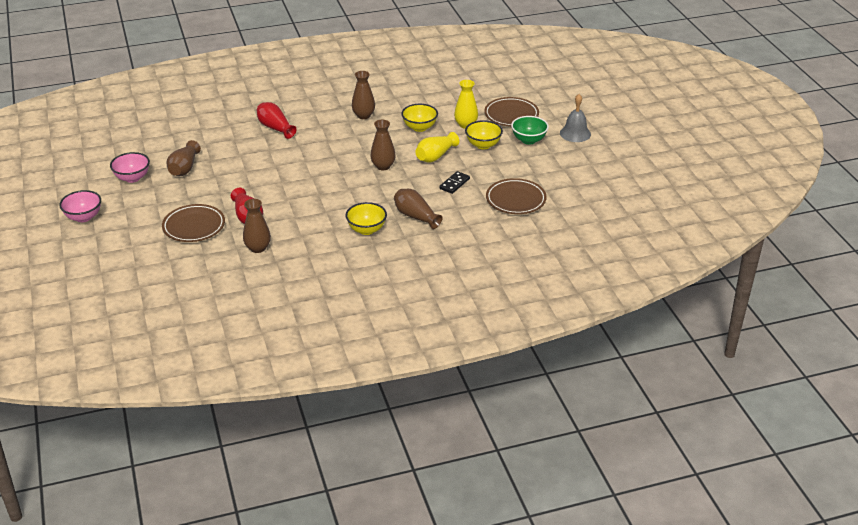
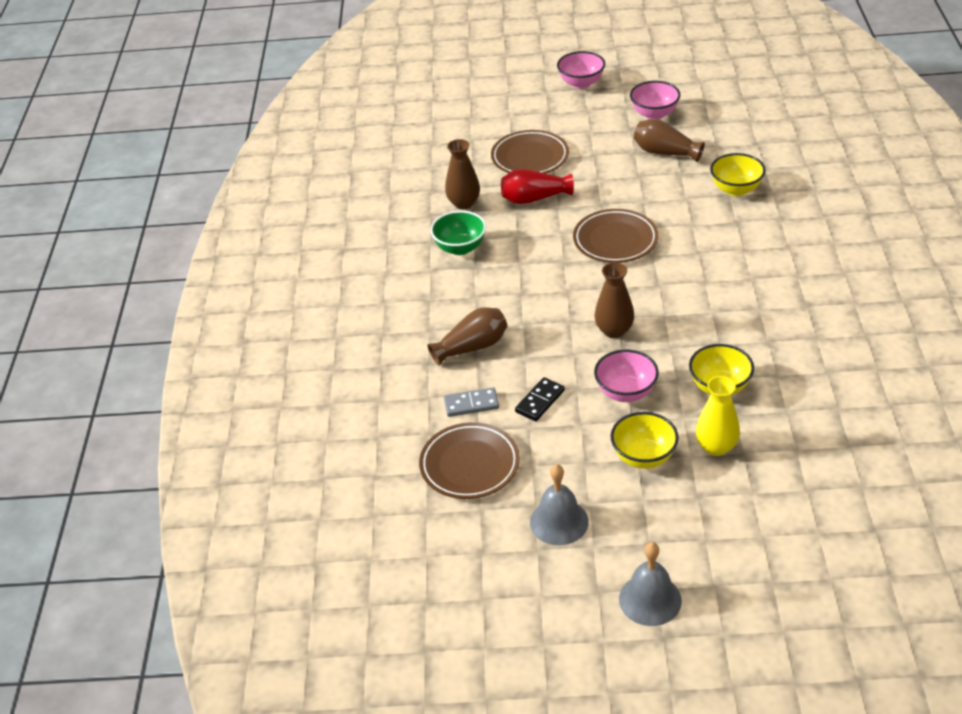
camera: 110 degrees right, 5 degrees up
(275, 128) = (753, 233): red vase -> none
(363, 115) = (772, 327): brown vase -> none
(366, 230) = (461, 296): yellow bowl -> yellow bowl (736, 189)
(435, 156) = (626, 392): yellow vase -> pink bowl
(454, 184) = (540, 401): black domino -> black domino turned 75 degrees clockwise
(467, 208) = (471, 404): none -> grey domino
(511, 115) = (738, 517): brown plate -> brown plate (615, 240)
(529, 140) = (644, 523): green bowl -> green bowl (460, 248)
(541, 165) = (559, 522): none -> grey bell

